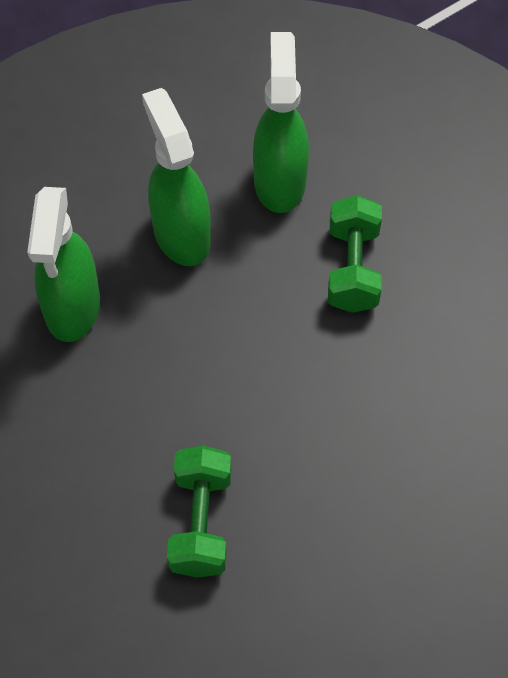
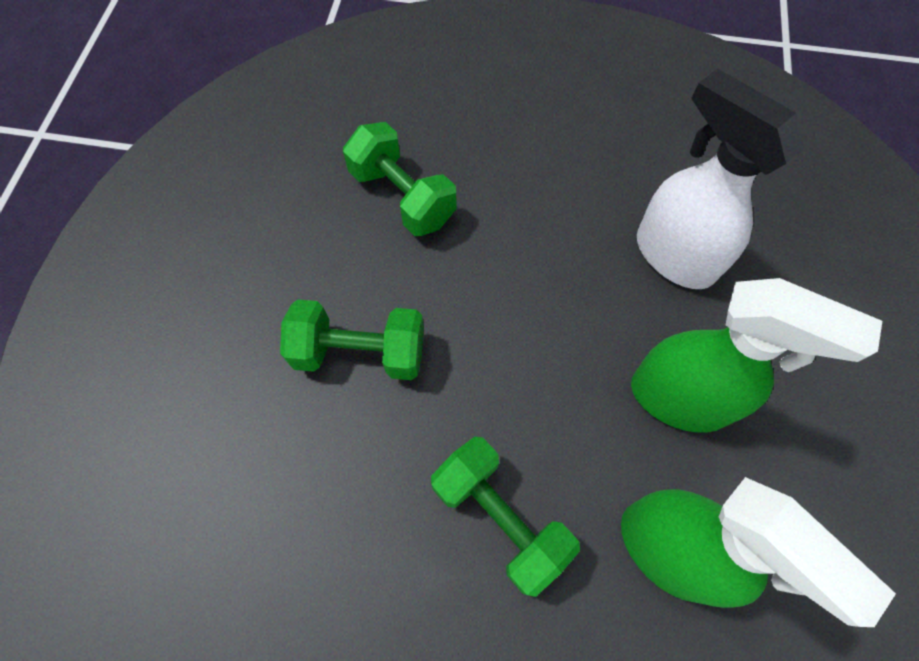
camera: 135 degrees right, 5 degrees up
(72, 308) = (673, 255): green spray bottle -> white spray bottle
(345, 430) = (360, 352): none -> green dumbbell

